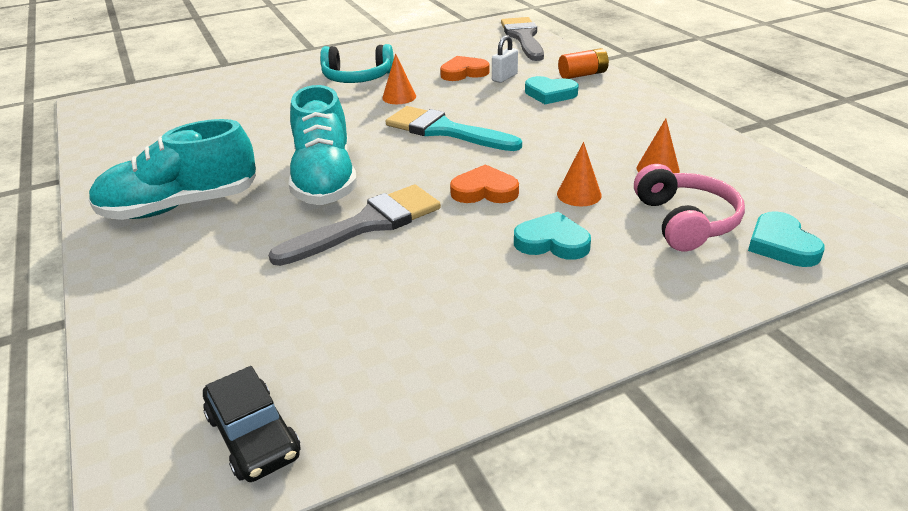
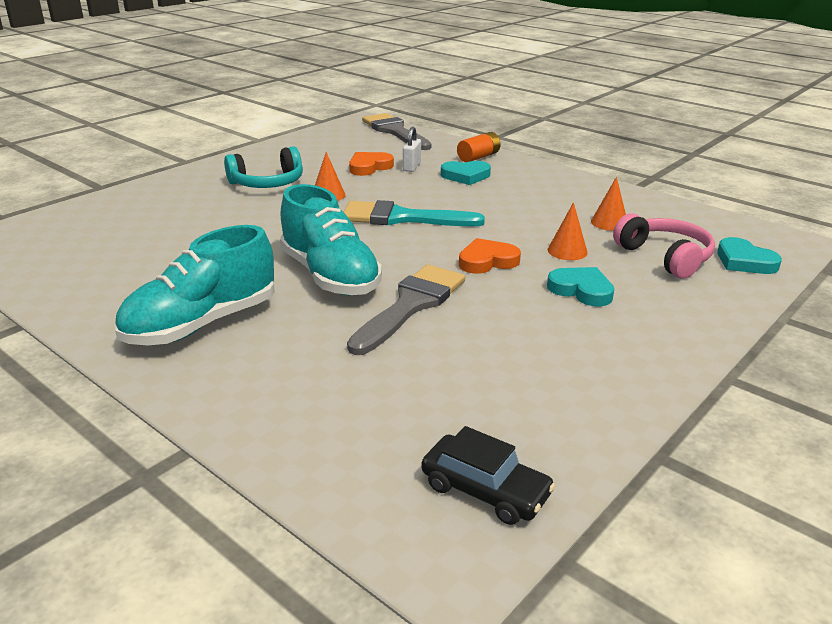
camera: 25 degrees left, 5 degrees down
(552, 242) = (581, 290): turquoise heart -> turquoise heart turned 45 degrees clockwise

